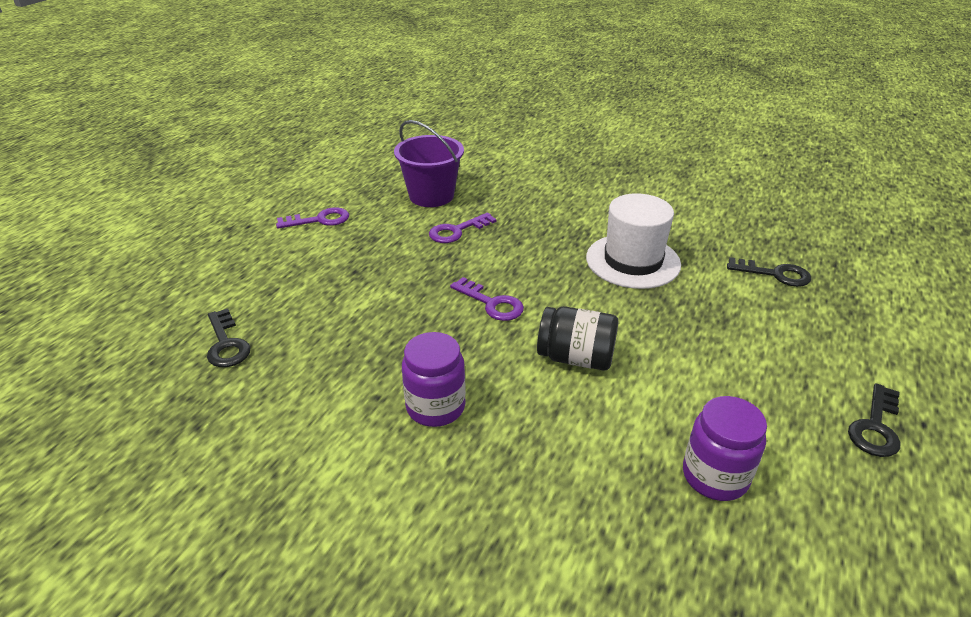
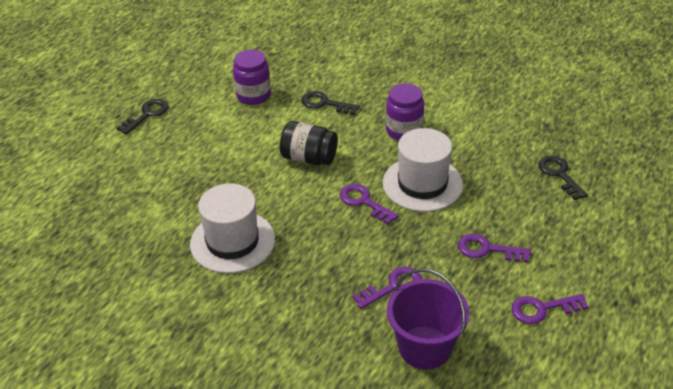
camera: 175 degrees left, 5 degrees up
(354, 261) = (487, 249): none -> purple key
(416, 327) = (422, 184): none -> white hat
(775, 274) = (117, 223): black key -> black key (325, 103)

